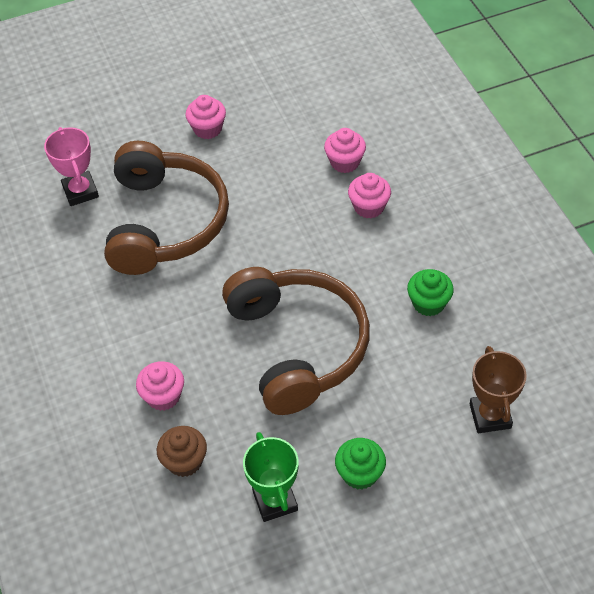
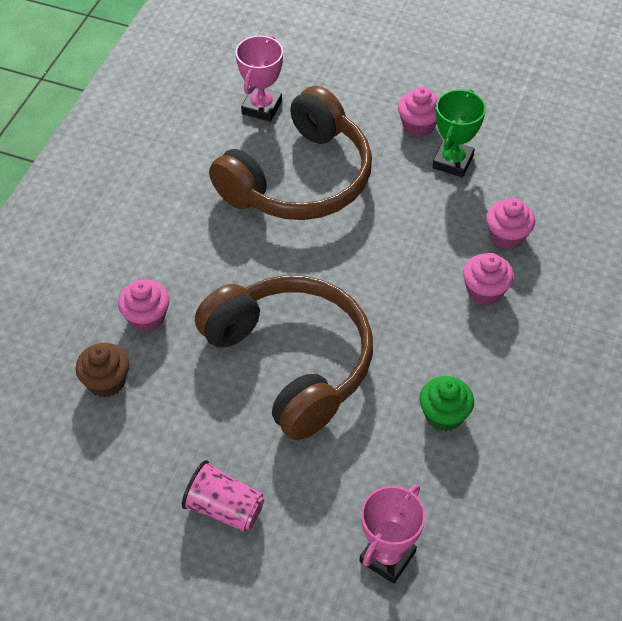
camera: 40 degrees right, 0 degrees up
(275, 501) = (136, 471): green trophy -> green trophy (452, 162)
(297, 346) = (291, 362): brown headphones -> brown headphones turned 60 degrees counterclockwise
(360, 473) = (224, 508): green cupcake -> pink cup
(490, 416) = (387, 557): brown trophy -> pink trophy

